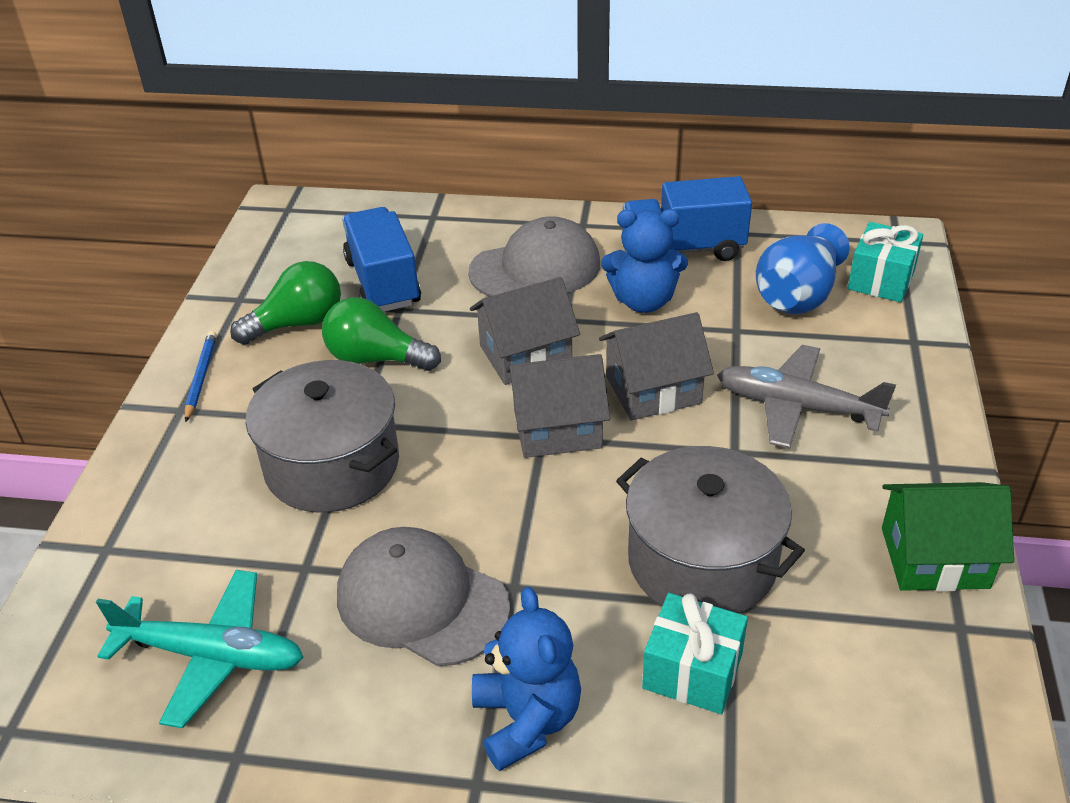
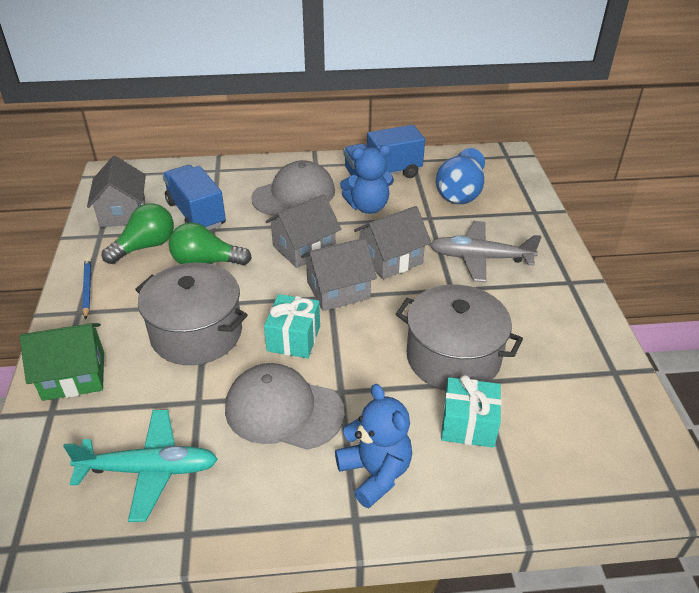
camera: 15 degrees left, 0 degrees up
(280, 268) = (123, 212): none -> grey house
(881, 280) = (505, 179): turquoise gift -> turquoise gift (294, 338)
(934, 558) = (587, 334): green house -> green house (74, 376)

